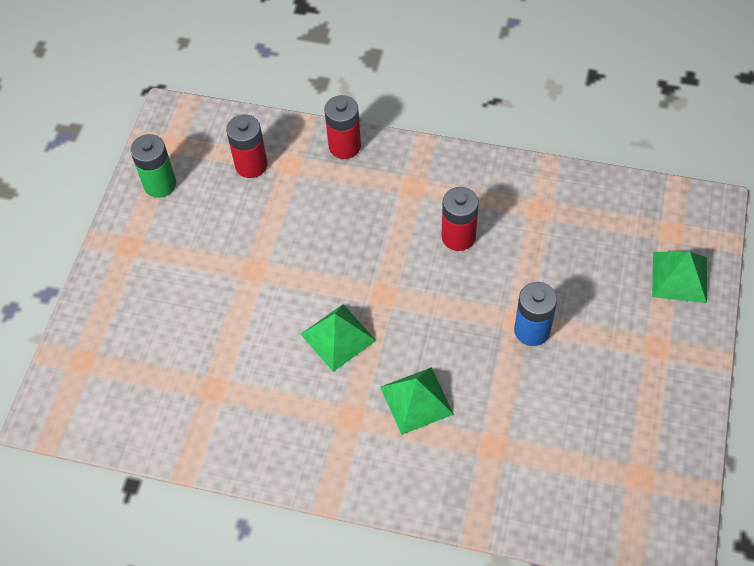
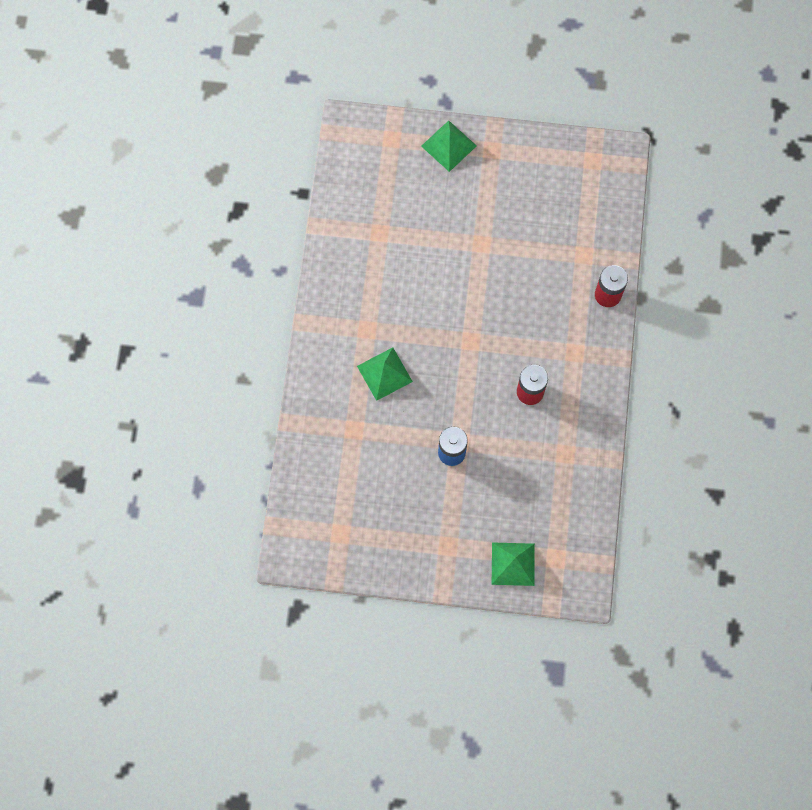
camera: 80 degrees right, 15 degrees up
(160, 184) = (551, 160): green battery -> none
(251, 165) = (579, 225): red battery -> none
(338, 337) = (430, 312): green pyramid -> green pyramid (448, 146)

